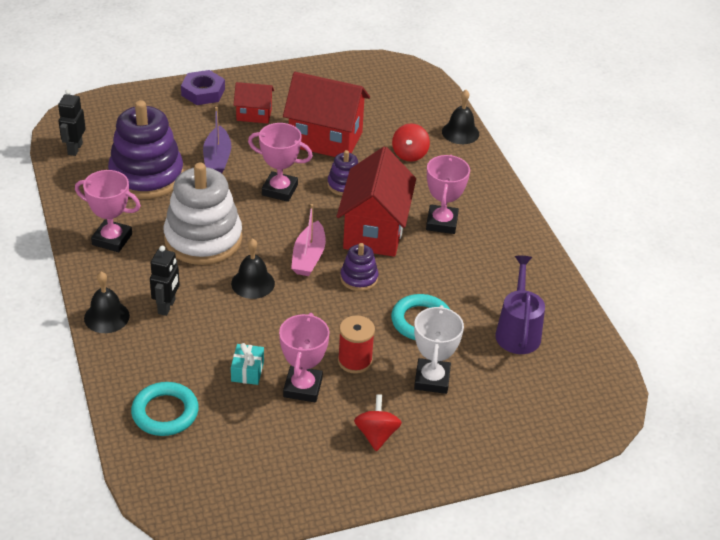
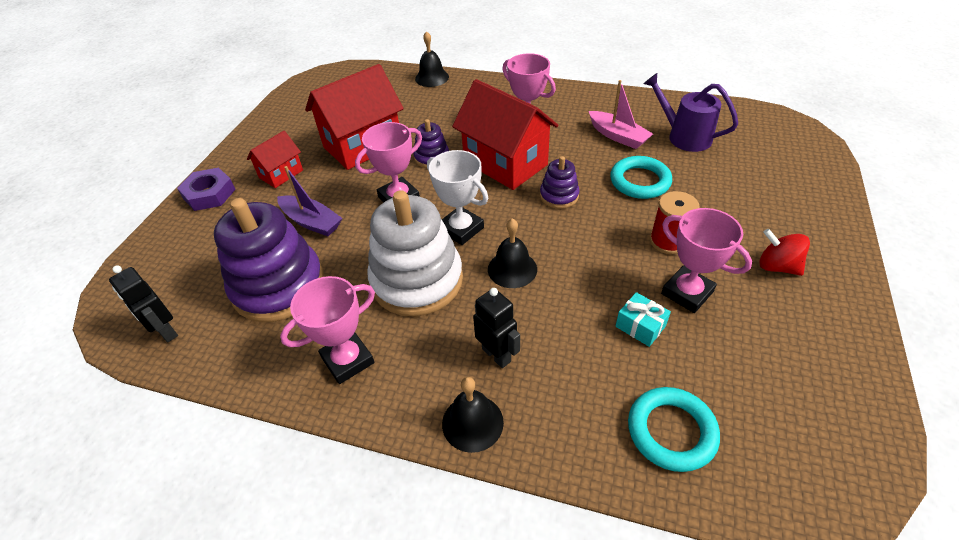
camera: 50 degrees left, 5 degrees up
(308, 257) = (506, 216): pink boat -> pink boat (618, 136)
(409, 154) = (430, 110): red spinning top -> none
(432, 379) = (718, 203): white trophy -> white trophy (461, 229)

